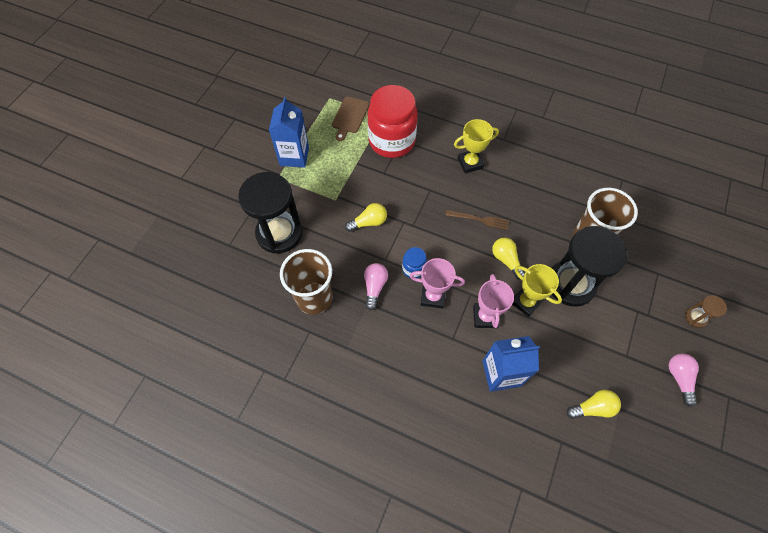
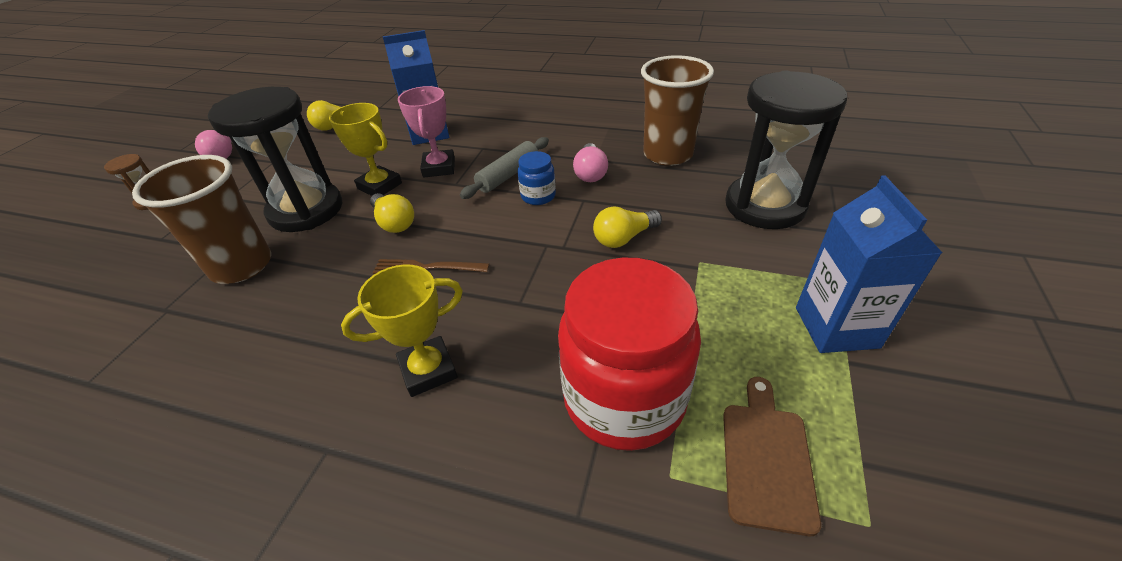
camera: 175 degrees right, 20 degrees down
(433, 296) = (508, 175): pink trophy -> grey rolling pin

